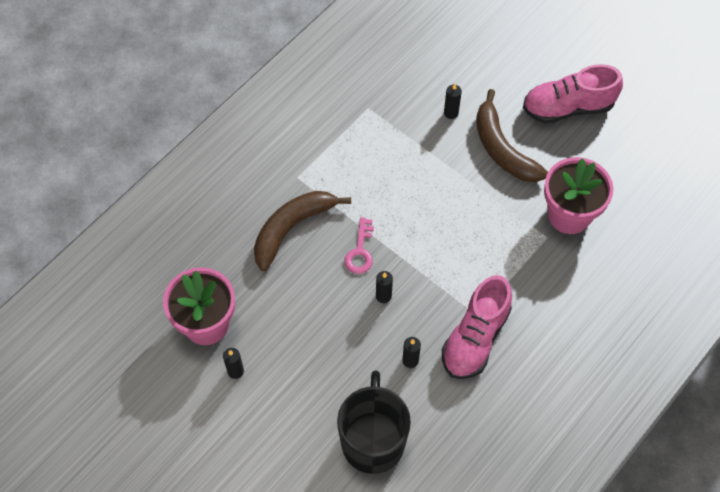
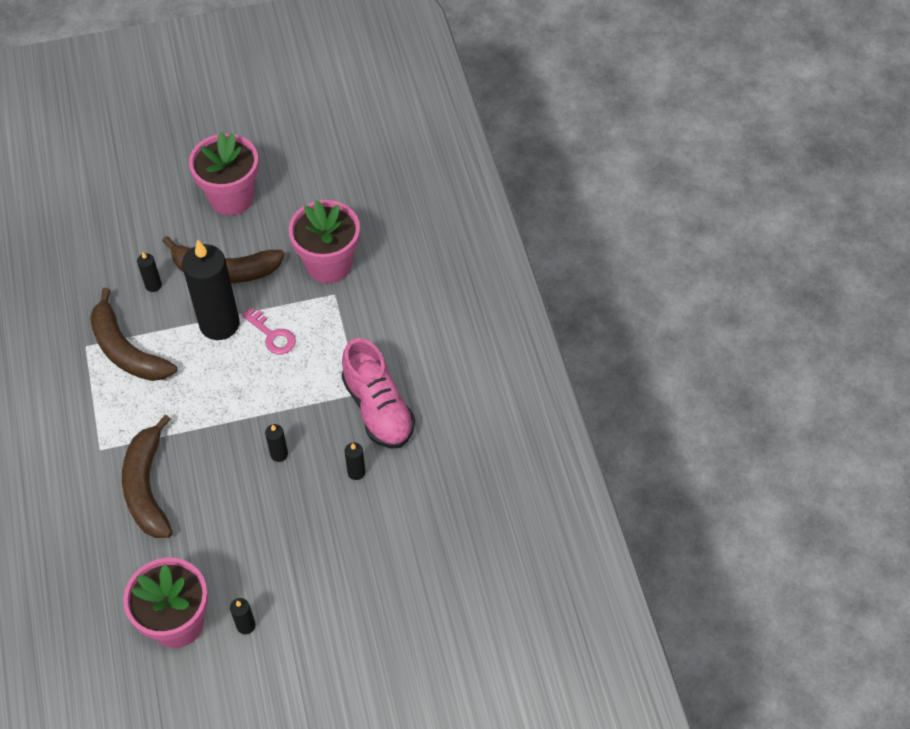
camera: 55 degrees left, 5 degrees down
(360, 251) = (220, 445): pink key -> pink key (272, 335)
(373, 440) = (404, 550): black mug -> none
(385, 136) = (126, 350): none -> brown banana
(456, 178) = (219, 324): none -> black candle
(568, 107) = (231, 197): pink shoe -> pink flower pot

